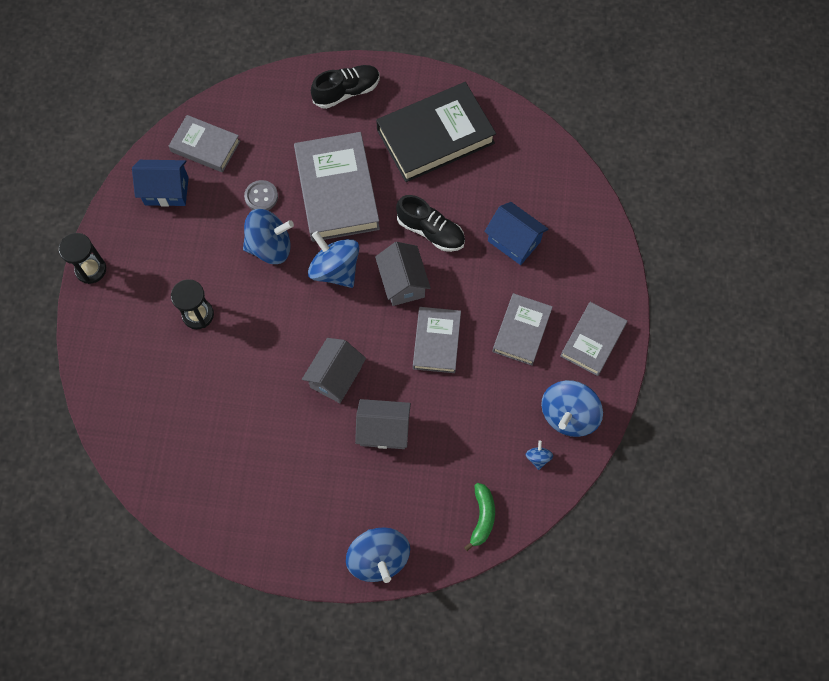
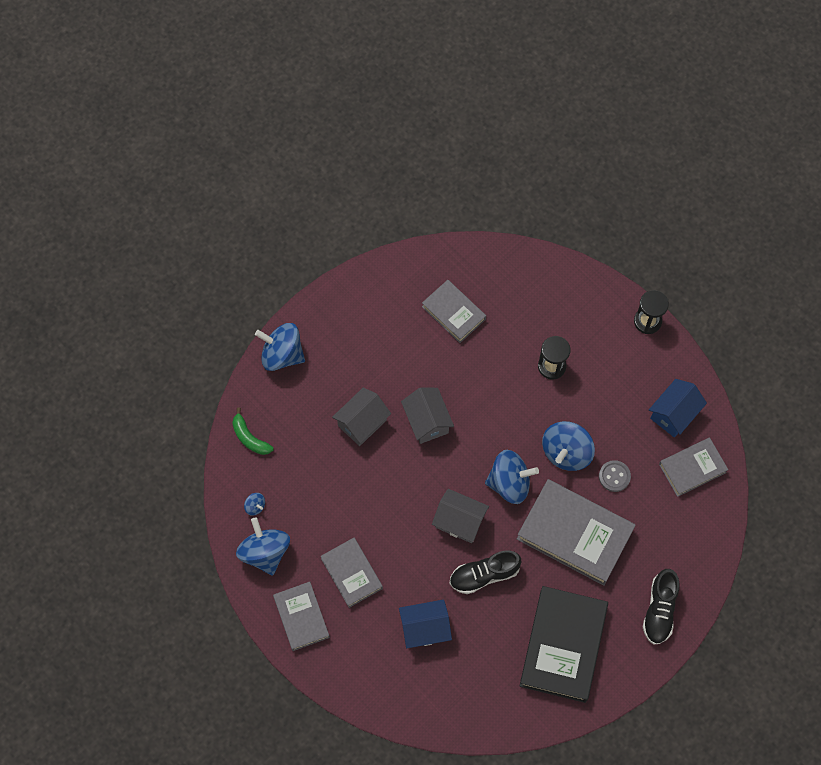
camera: 130 degrees right, 0 degrees up
(436, 341) = (395, 508): grey book -> grey book (453, 313)

